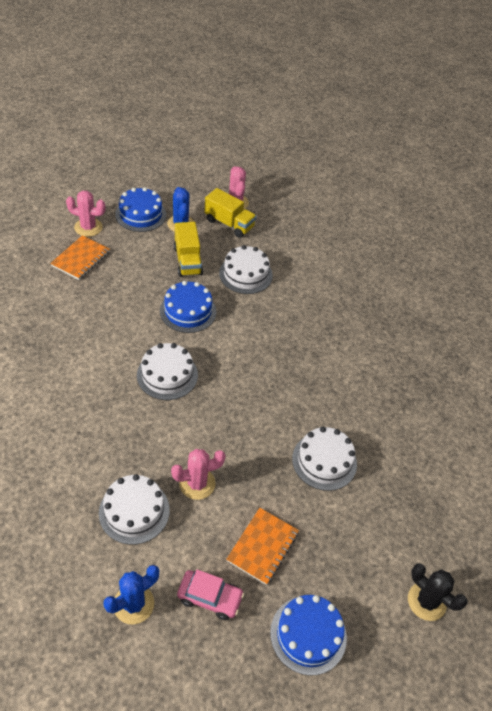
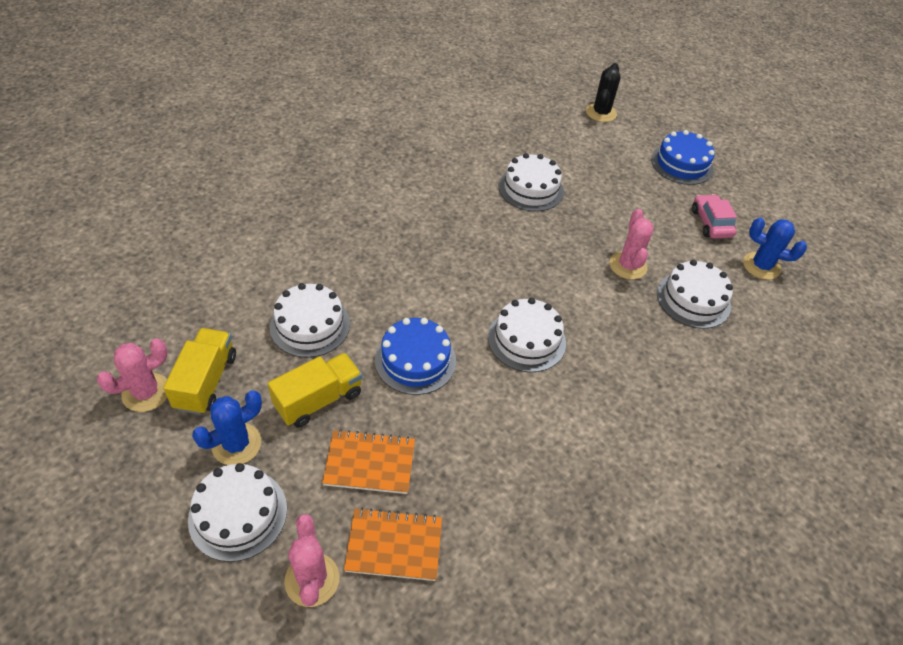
camera: 115 degrees left, 0 degrees up
(141, 214) = (238, 514): blue cake -> white cake
(197, 483) = (628, 265): pink cactus -> pink cactus turned 45 degrees clockwise
(262, 546) = (643, 205): orange notebook -> orange notebook (369, 463)

